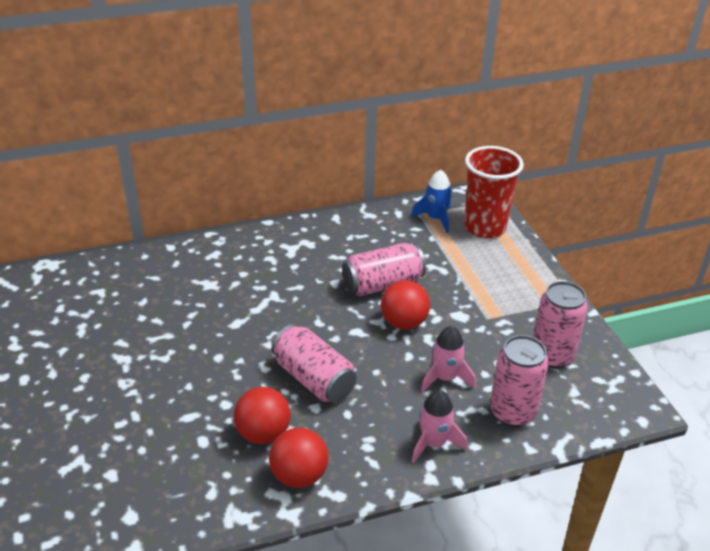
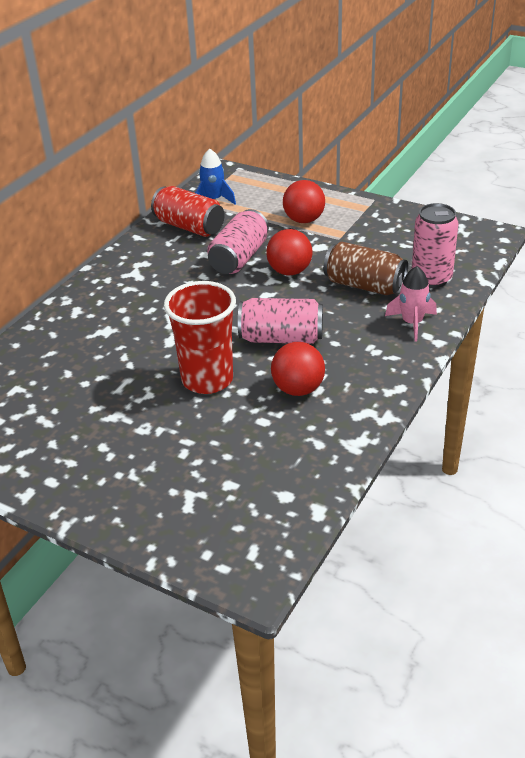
camera: 40 degrees left, 0 degrees up
(299, 475) = (359, 394): red ball -> red ball (304, 220)
(384, 232) = (189, 227): none -> red can
(445, 378) = (364, 285): pink rocket -> brown can
(485, 227) = (256, 188): red cup -> red cup (207, 379)
(552, 356) = (408, 236): pink can -> none

